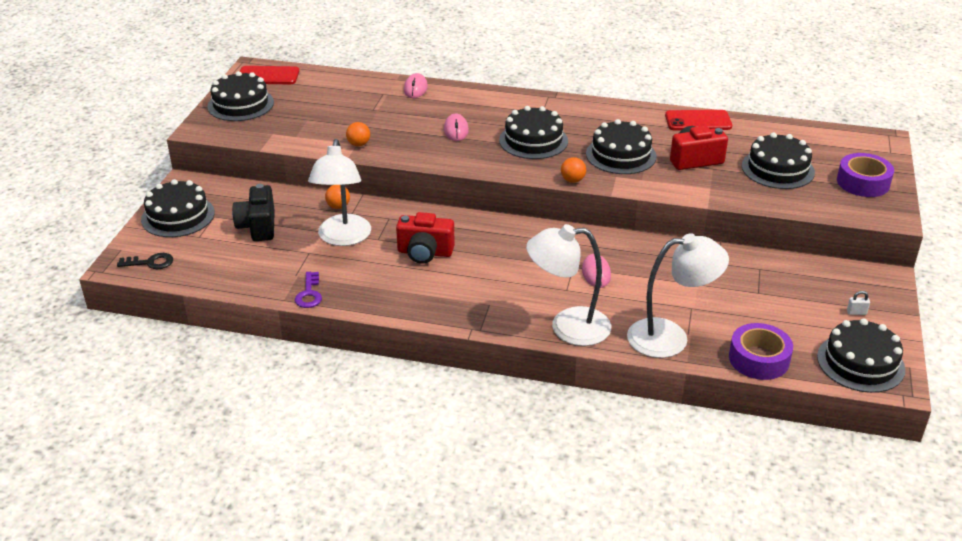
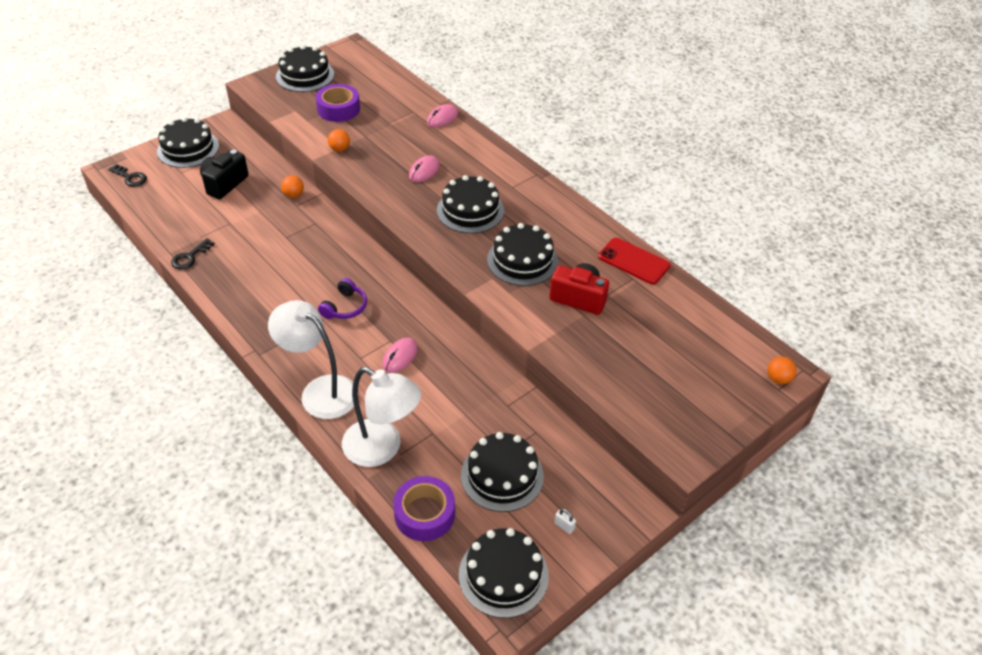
camera: 35 degrees right, 10 degrees up
(268, 76) = (353, 59): red phone -> none
(309, 294) = (190, 257): purple key -> black key
(343, 238) = (265, 223): white lamp -> none
(425, 253) = (302, 267): red camera -> none
(503, 263) = (345, 307): none -> purple headphones
(572, 180) = (452, 264): orange ball -> orange ball (778, 379)
(777, 169) = (642, 347): black cake -> black cake (502, 475)
(863, 182) = (705, 405): purple tape -> purple tape (338, 109)

